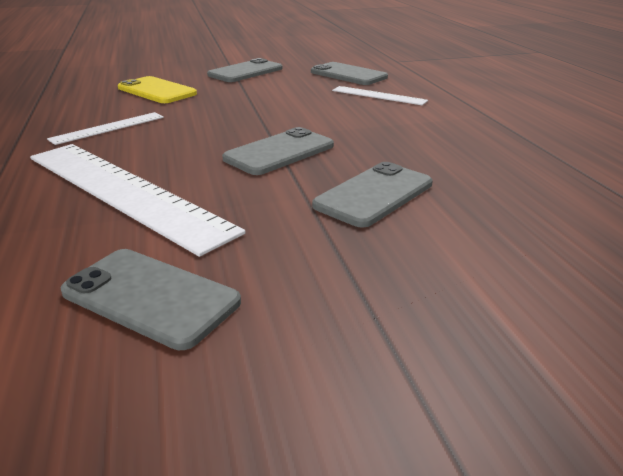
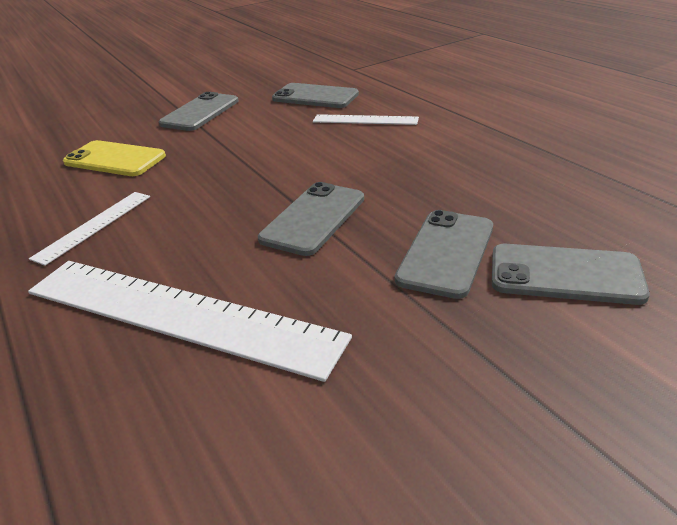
camera: 15 degrees left, 5 degrees up
(150, 297) = (310, 451): grey phone -> grey phone (565, 275)

